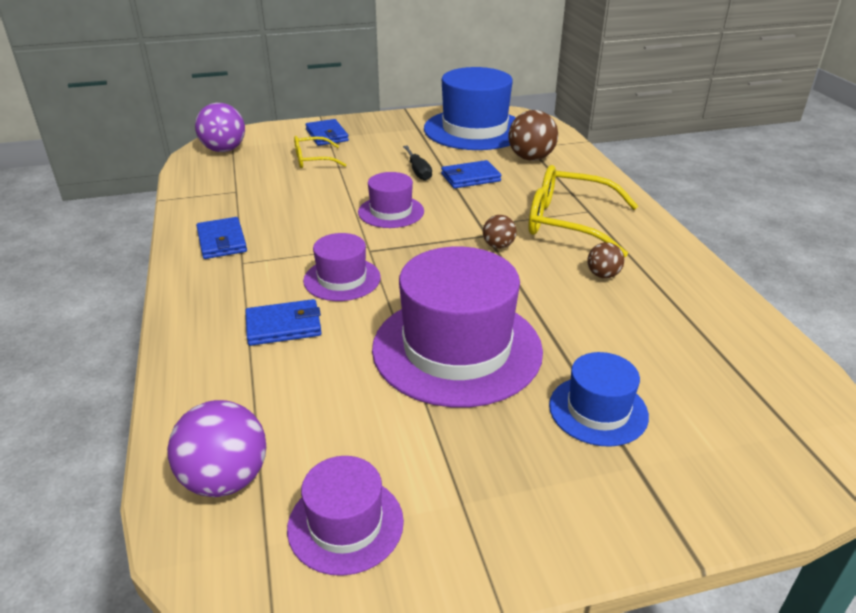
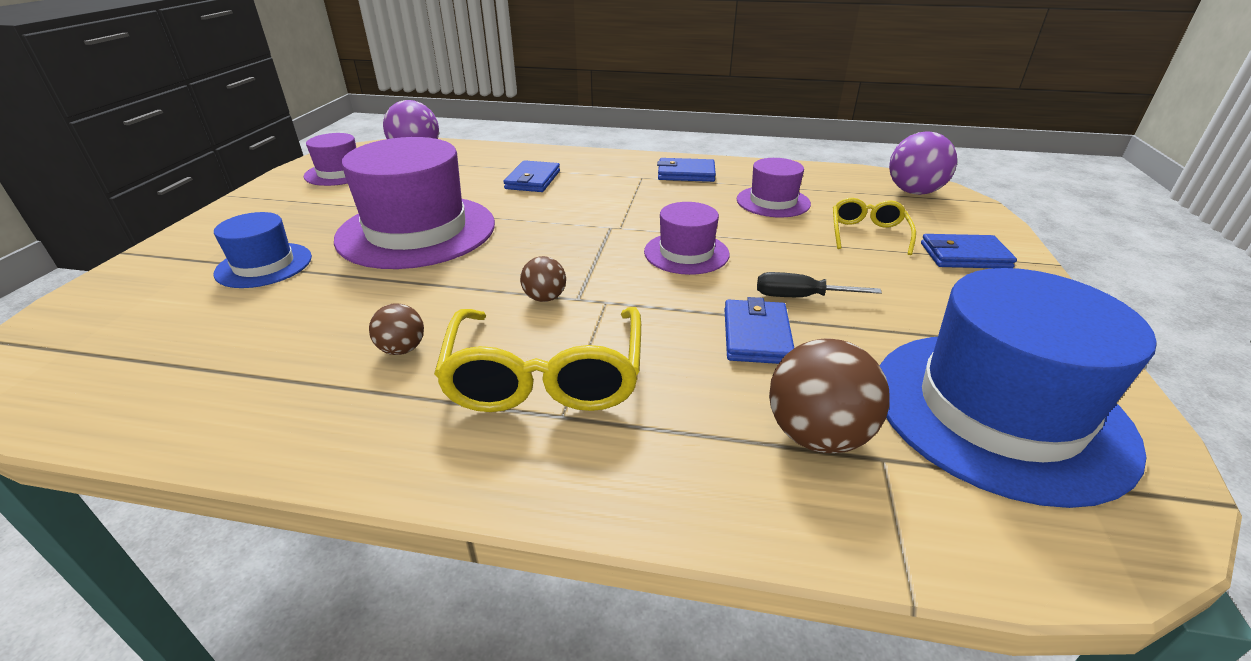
camera: 115 degrees right, 0 degrees up
(342, 279) = (573, 207): purple hat -> purple hat (773, 202)
(568, 222) = (545, 376): yellow glasses -> yellow glasses turned 135 degrees clockwise

